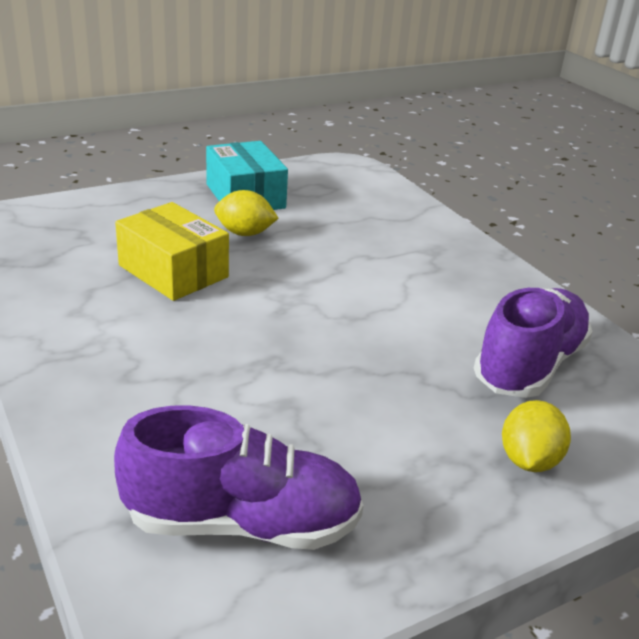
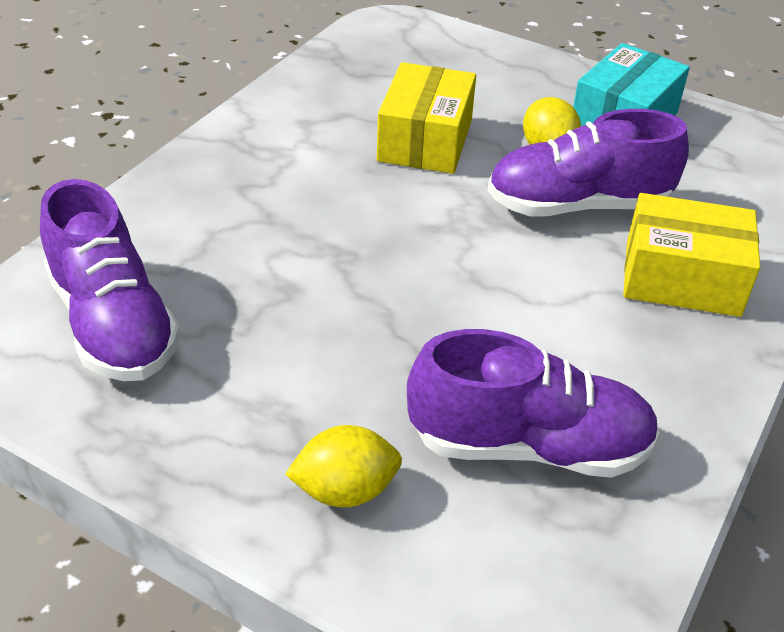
camera: 60 degrees right, 10 degrees up
(315, 249) = (578, 205): none -> purple shoe
(418, 249) = (682, 278): none -> yellow box

